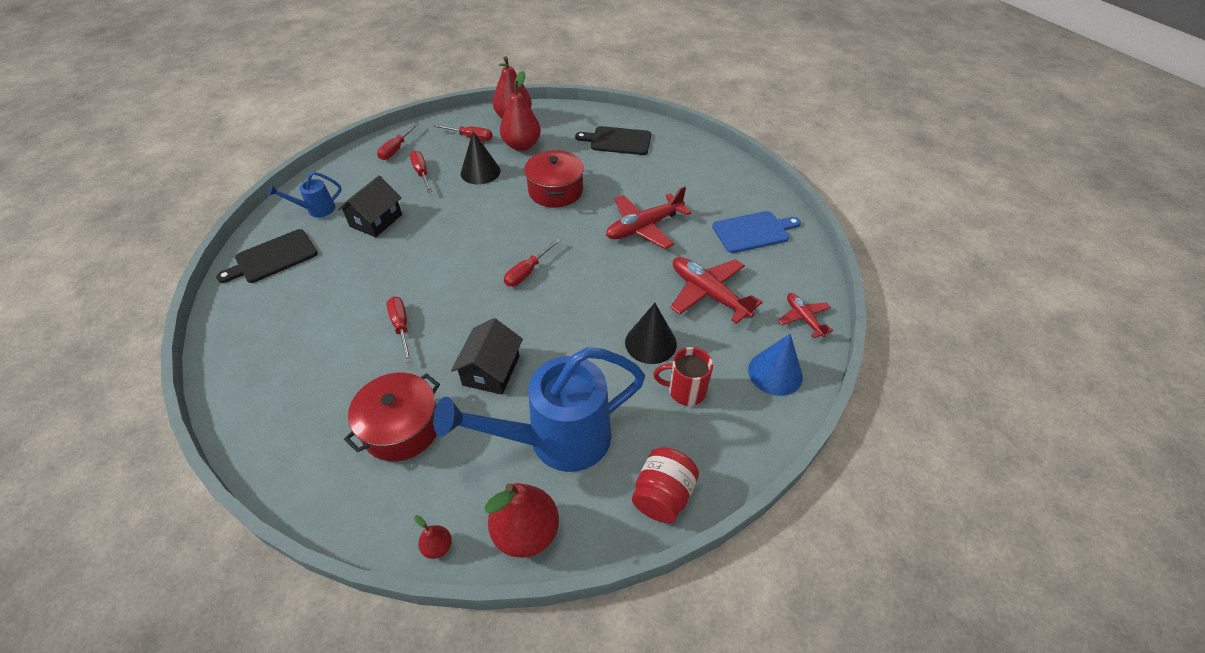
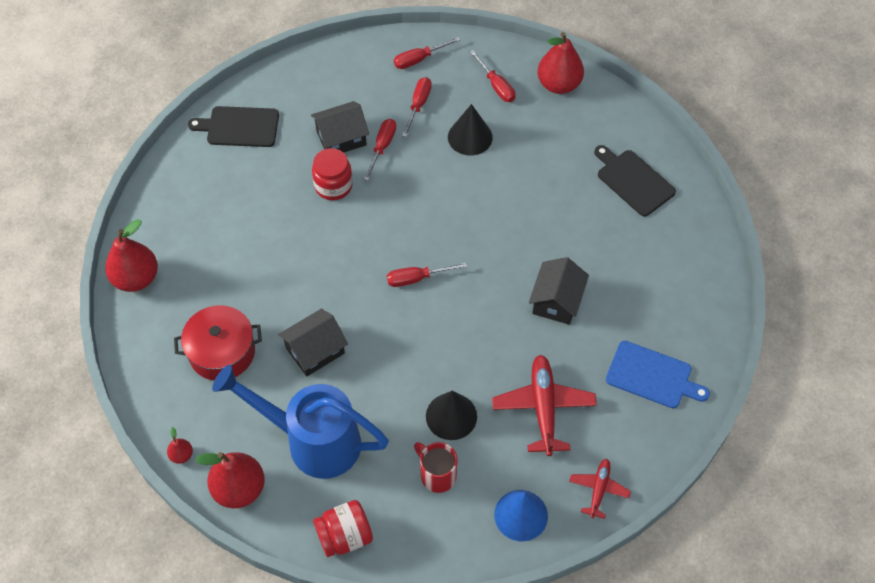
camera: 40 degrees right, 10 degrees up
(316, 210) = (304, 94): blue watering can -> none
(398, 252) = (333, 186): none -> red jar
(401, 327) = (282, 264): red screwdriver -> red screwdriver (382, 147)
(522, 145) = (535, 127): red pear -> red pear (136, 278)
(555, 191) = (517, 205): red pot -> none
(643, 227) = (556, 301): red plane -> black house

